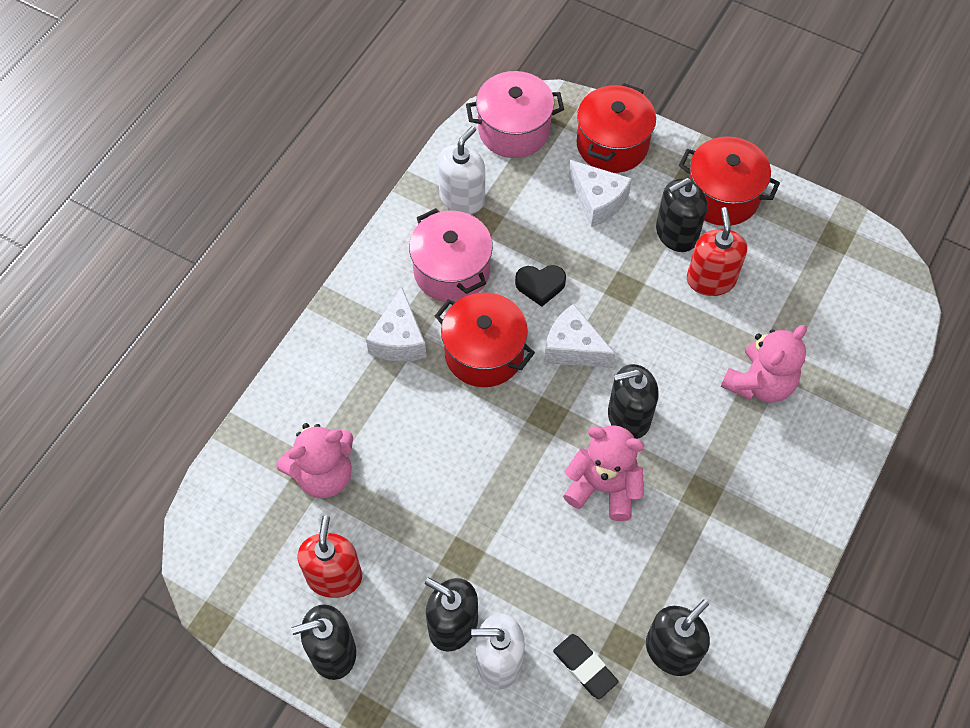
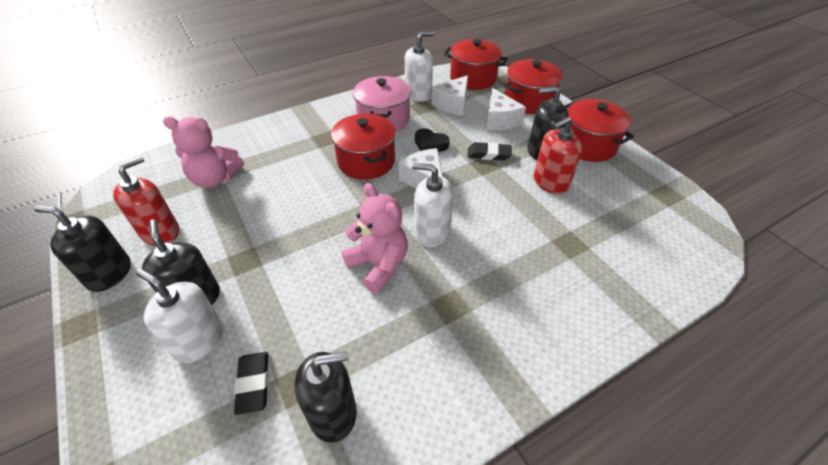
camera: 30 degrees right, 15 degrees down
(399, 339) = (323, 137): white cheese -> white cheese (452, 104)
(514, 130) = (473, 78): pink pot -> red pot
(619, 268) = (489, 154): none -> black eraser
(628, 417) = (432, 232): black soap dispenser -> white soap dispenser
(711, 280) = (550, 182): red soap dispenser -> red soap dispenser turned 150 degrees counterclockwise
(759, 383) = (549, 254): pink teddy bear -> none

